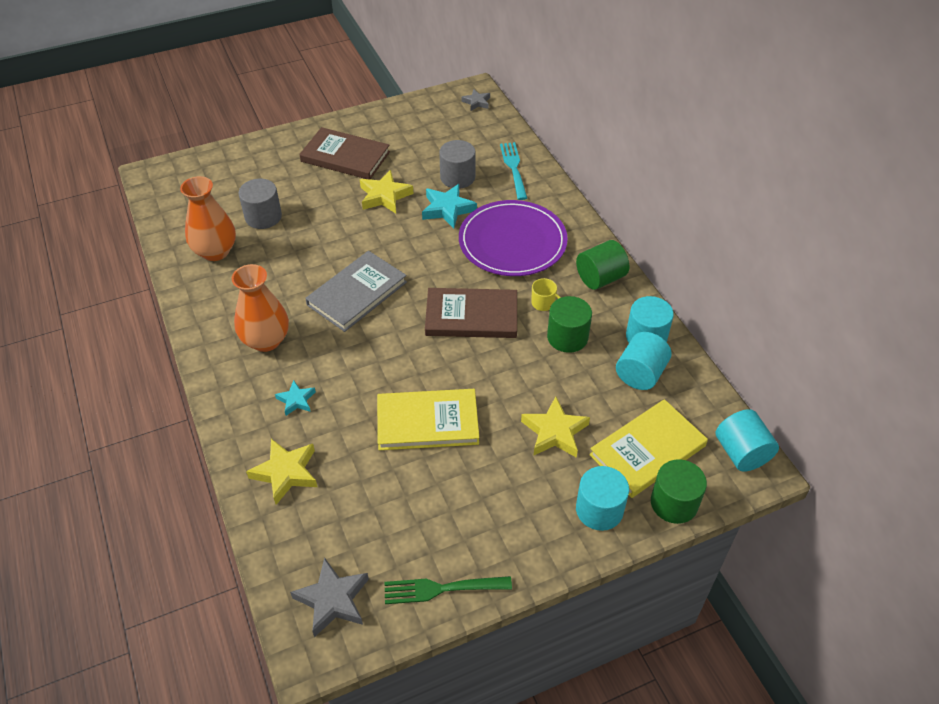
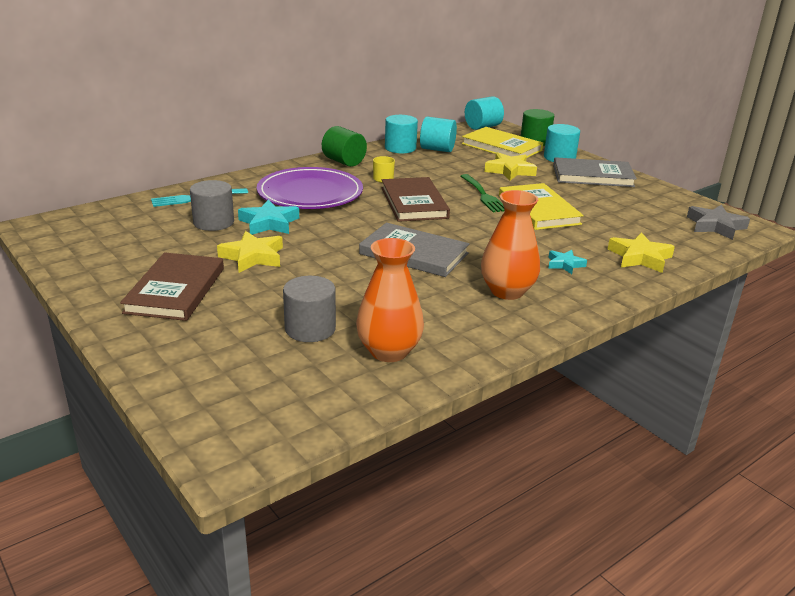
camera: 105 degrees left, 20 degrees down
(442, 588) = (664, 195): green fork -> green fork (483, 195)
(476, 102) = (64, 223): grey star -> none
(523, 525) = (592, 176): none -> grey book
(567, 337) = (416, 170): green cylinder -> none

